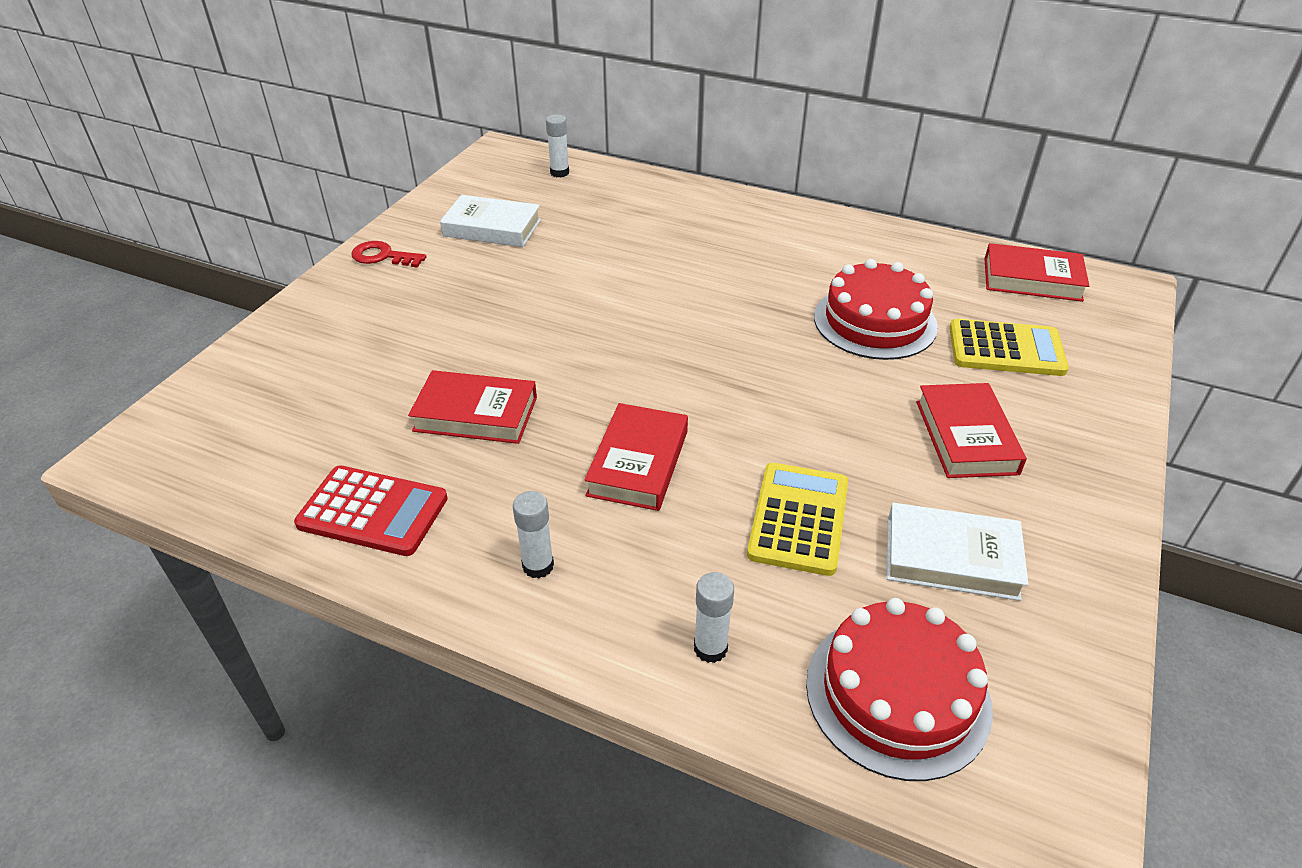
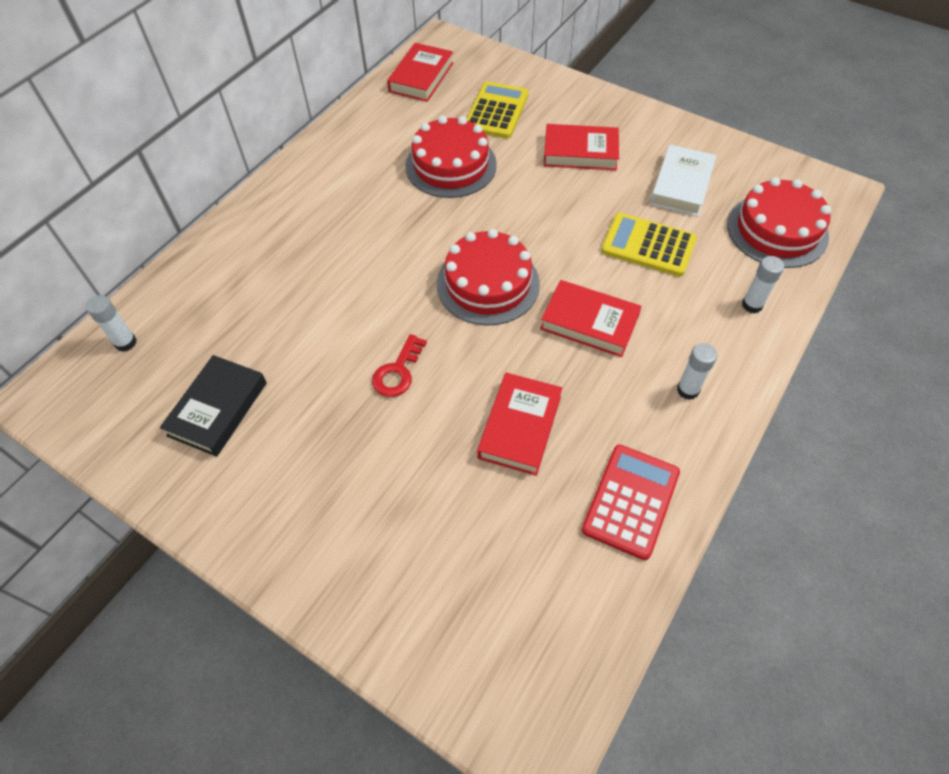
camera: 80 degrees left, 15 degrees up
(383, 256) = (237, 516): red key -> red key (398, 372)
(492, 228) = (217, 409): white book -> black book
(682, 371) = (488, 284): none -> red cake

